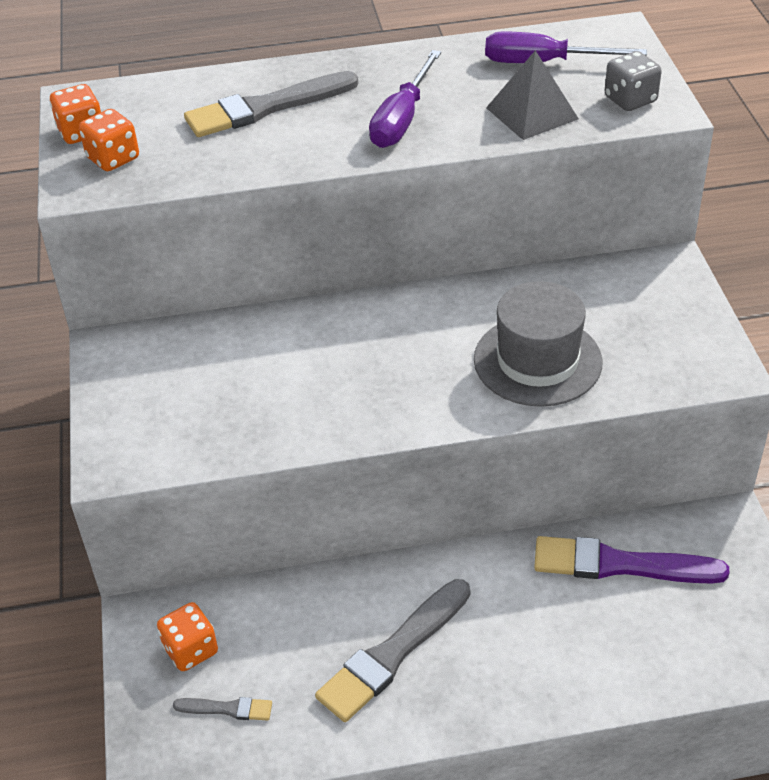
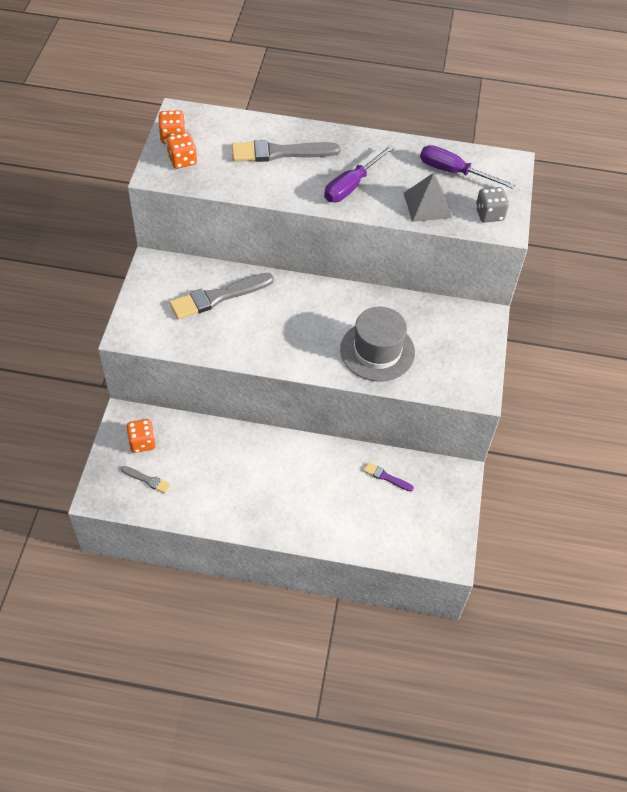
camera: 15 degrees right, 10 degrees up
(392, 654) = (242, 482): grey brush -> grey brush (218, 297)
(620, 564) = (386, 477): purple brush -> purple brush, size x0.48

